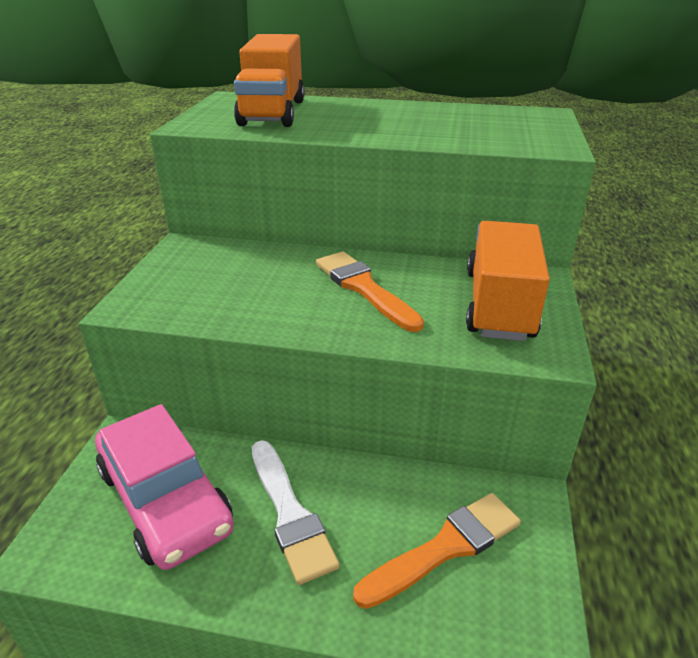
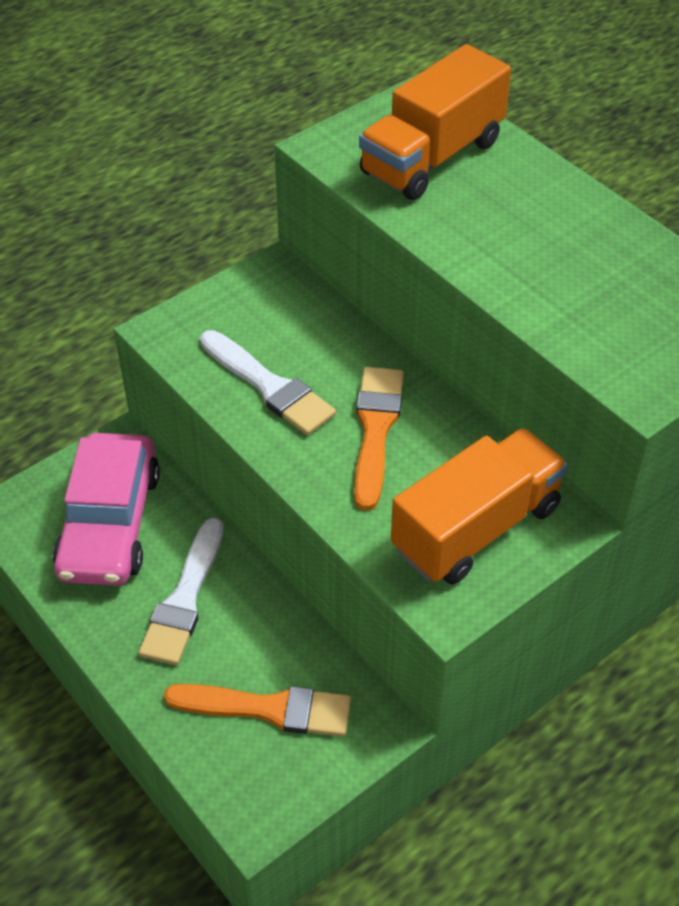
camera: 40 degrees right, 15 degrees up
(257, 300) = (269, 386): none -> white brush

